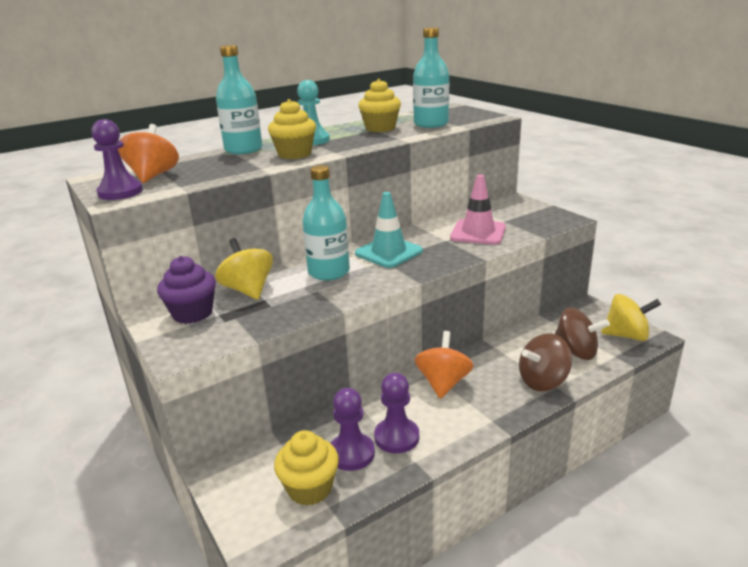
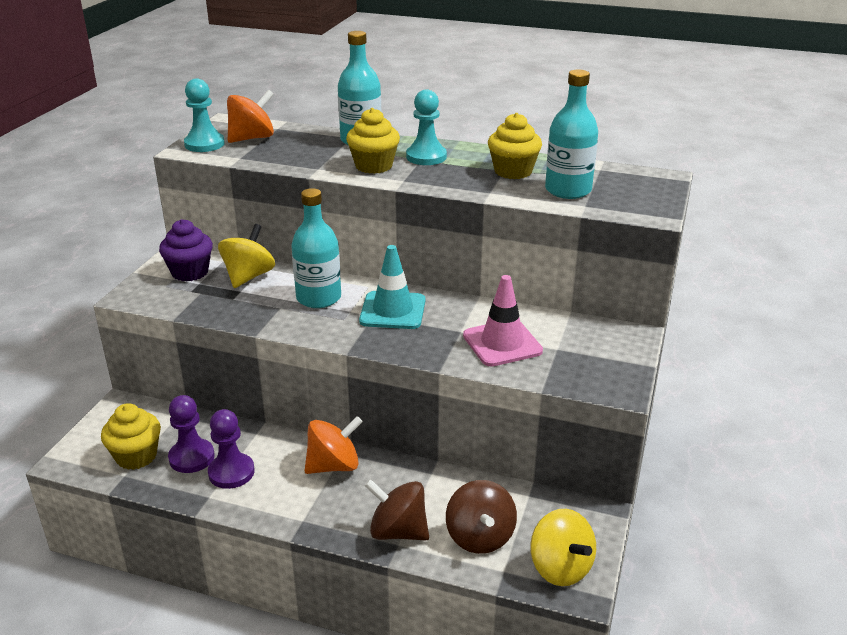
camera: 50 degrees right, 5 degrees up
(120, 192) = (204, 144): purple pawn -> turquoise pawn

